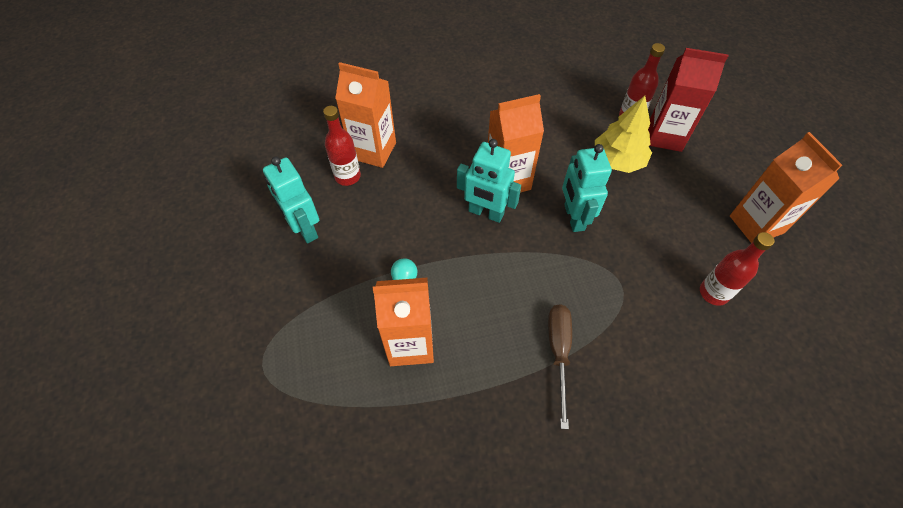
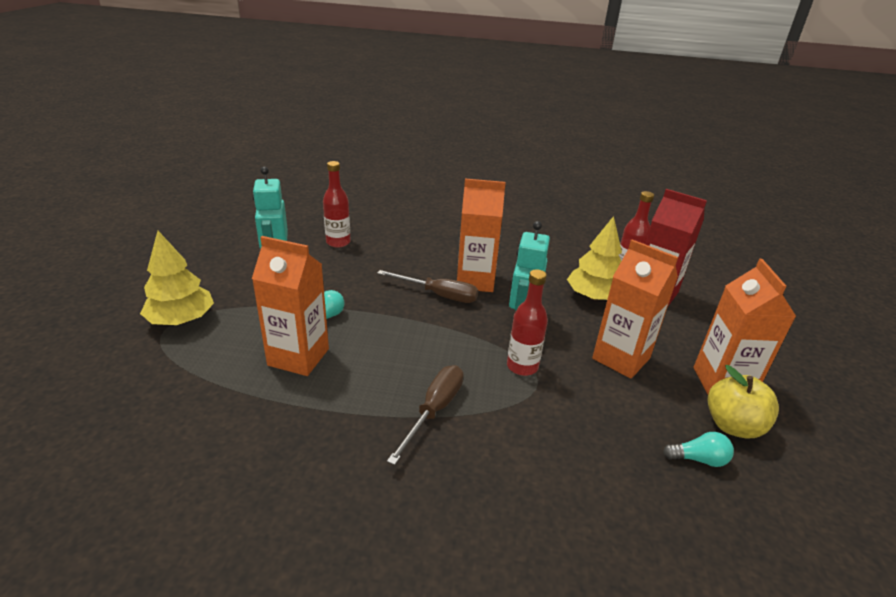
camera: 20 degrees right, 25 degrees down
(269, 346) = (181, 320): none -> yellow tree
(373, 151) = (372, 234): orange carton -> orange carton (621, 358)
(486, 213) = (438, 295): turquoise robot -> brown screwdriver
(713, 293) = (639, 420): red bottle -> red bottle (522, 366)
(769, 313) = (698, 459): none -> turquoise light bulb
(779, 268) = (732, 425): none -> yellow apple

